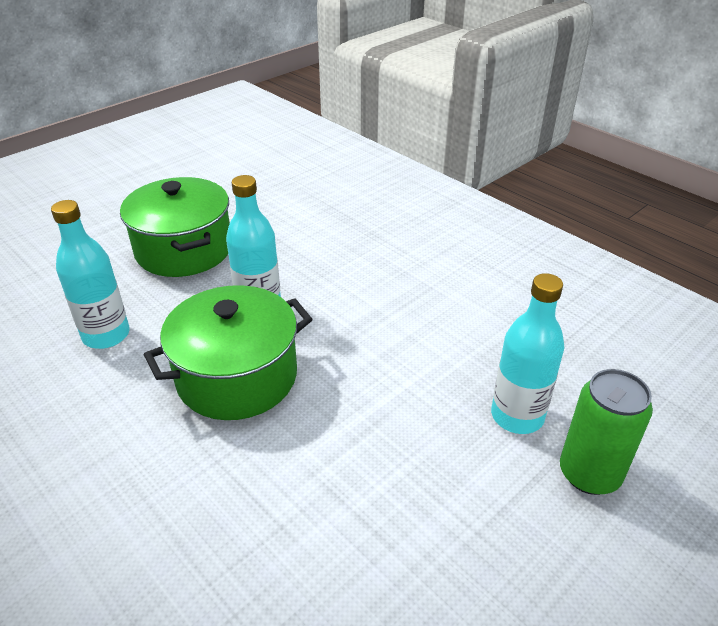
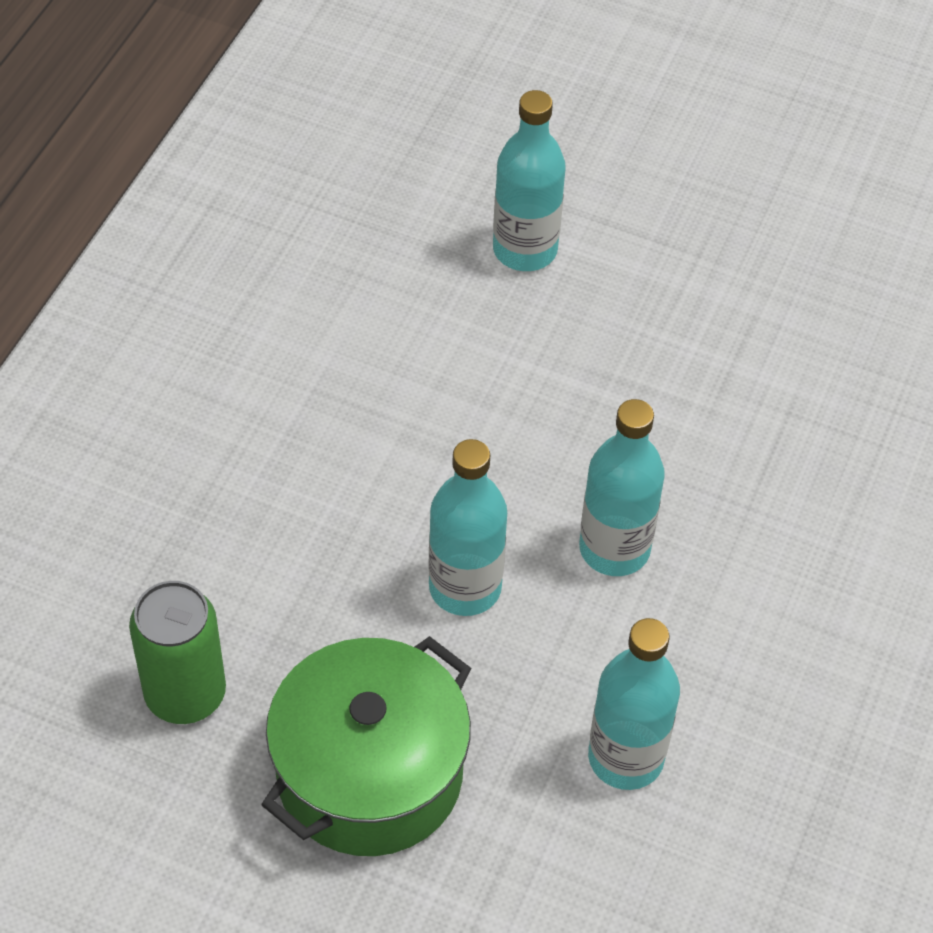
camera: 115 degrees left, 15 degrees up
(237, 377) = (614, 549): green pot -> turquoise bottle
(589, 474) = (574, 180): green can -> green can (185, 694)

